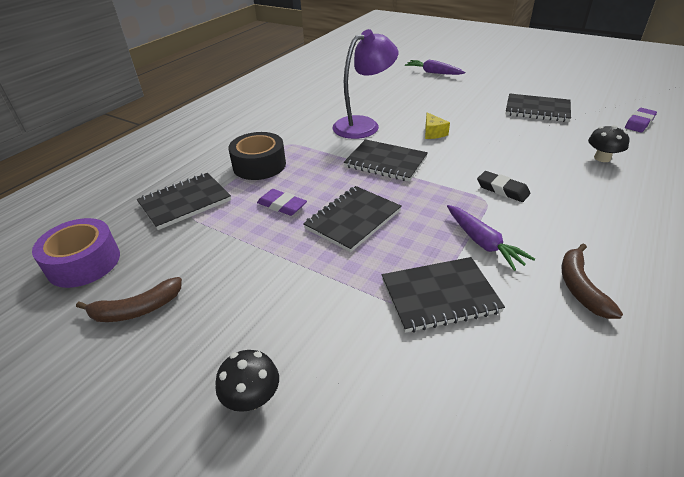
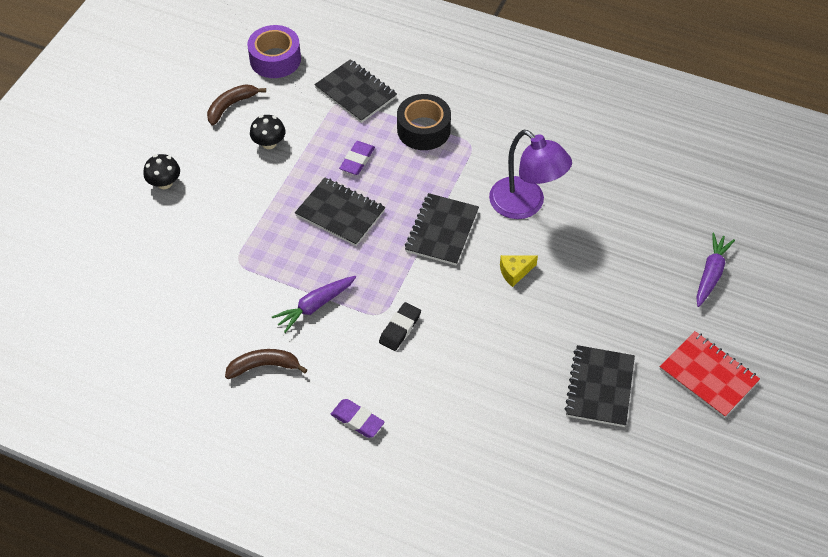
camera: 80 degrees right, 15 degrees up
(137, 309) = (231, 106): brown banana -> brown banana turned 75 degrees clockwise
(439, 296) = (250, 274): black notebook -> none
(515, 79) = (708, 375): none -> red notebook
(602, 158) = (476, 432): black mushroom -> black mushroom (269, 143)
(639, 123) = (578, 498): purple eraser -> purple eraser (357, 420)

